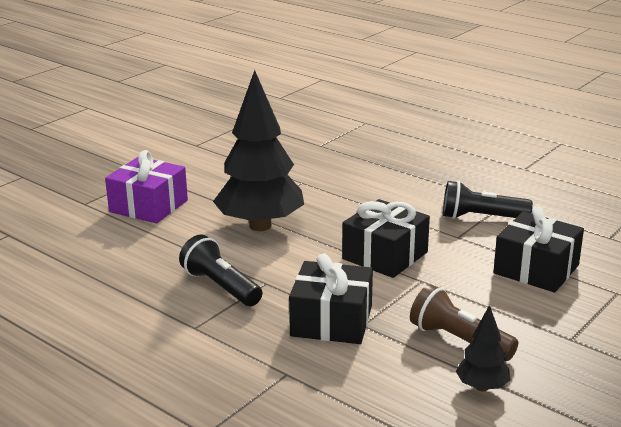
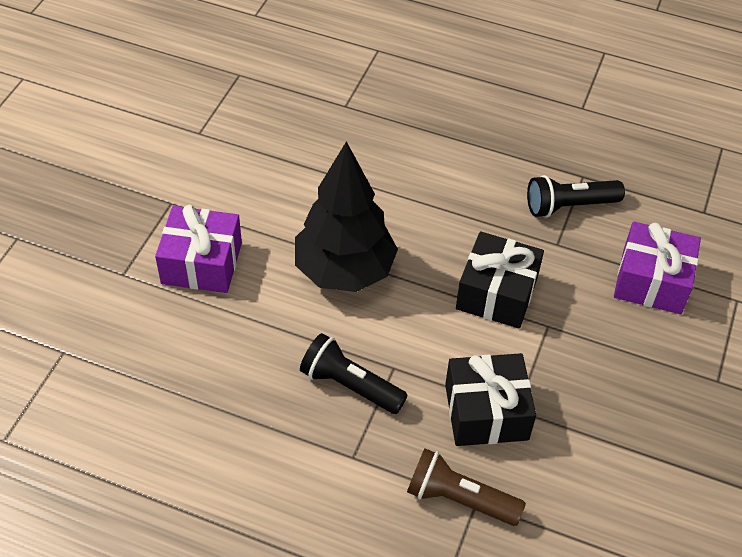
camera: 20 degrees left, 25 degrees up
(459, 340) = (618, 410): brown flashlight -> brown flashlight (459, 499)
(482, 387) = (662, 472): black tree -> none
(536, 269) = (651, 281): black gift -> purple gift

